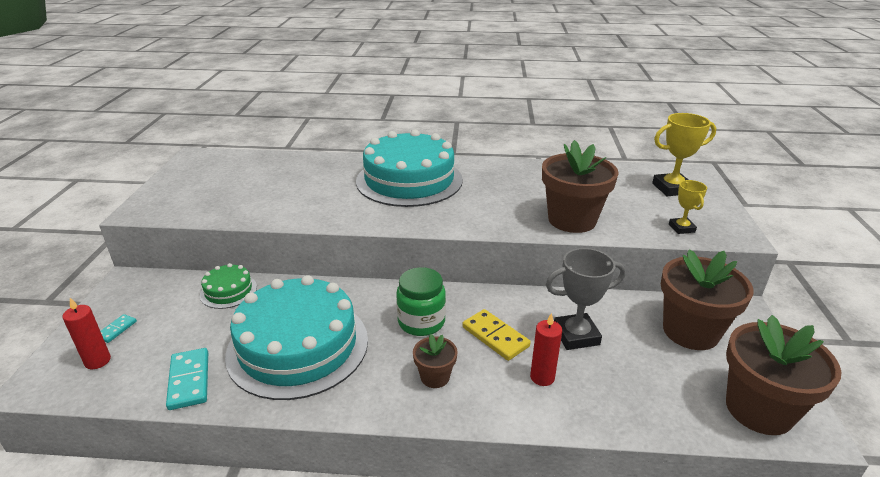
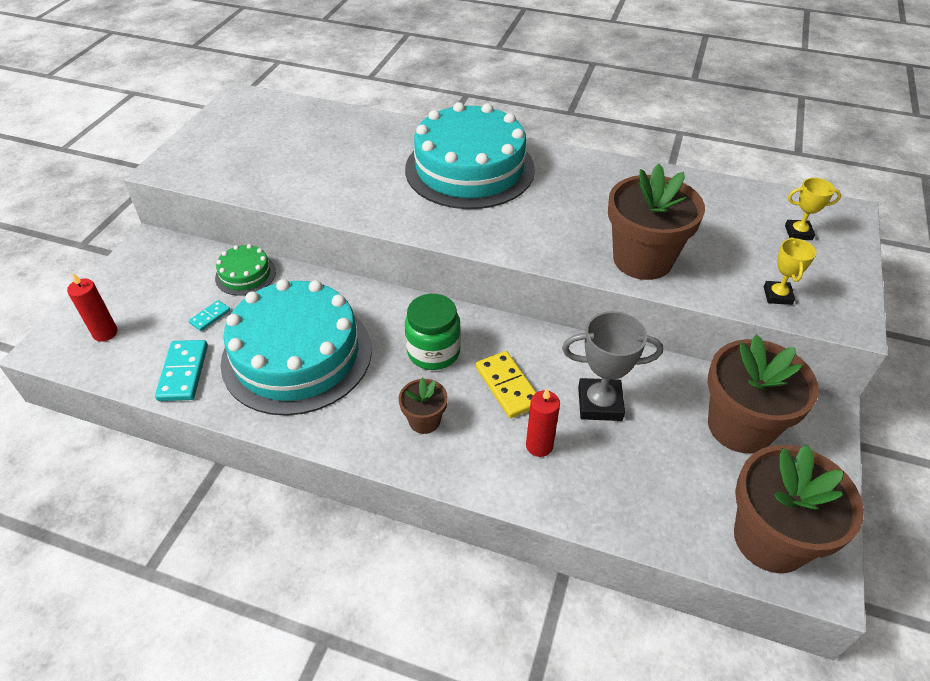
camera: 15 degrees right, 15 degrees up
(116, 330) = (129, 301): turquoise domino -> turquoise domino (210, 317)
(672, 188) = (798, 233): yellow trophy -> yellow trophy, size x0.59

